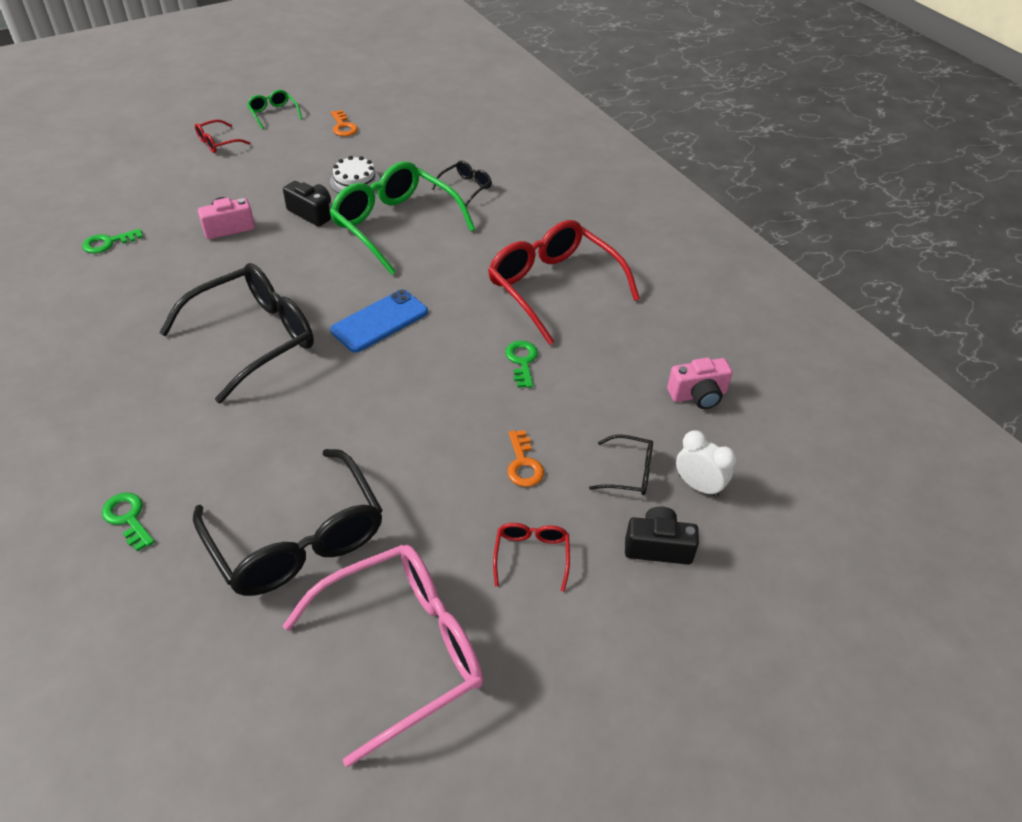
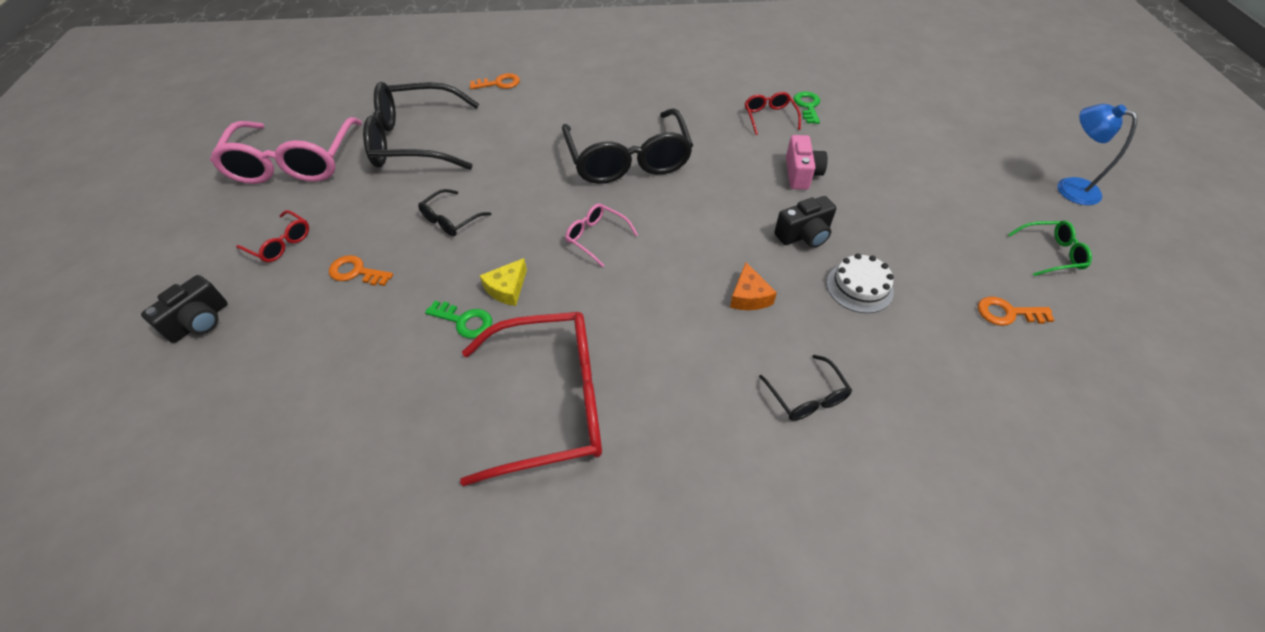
camera: 120 degrees right, 5 degrees up
(128, 518) = (499, 83): green key -> orange key
(190, 108) = (1069, 187): none -> blue lamp
(218, 142) = (979, 195): red glasses -> red glasses (769, 117)
(379, 321) = (596, 237): blue phone -> pink glasses
(395, 226) = (749, 296): green glasses -> orange cheese
(472, 351) = (507, 288): none -> yellow cheese
(628, 472) = (275, 339): black glasses -> black glasses (451, 219)
(698, 395) = (288, 457): pink camera -> none
(698, 486) = (208, 386): white clock -> none

